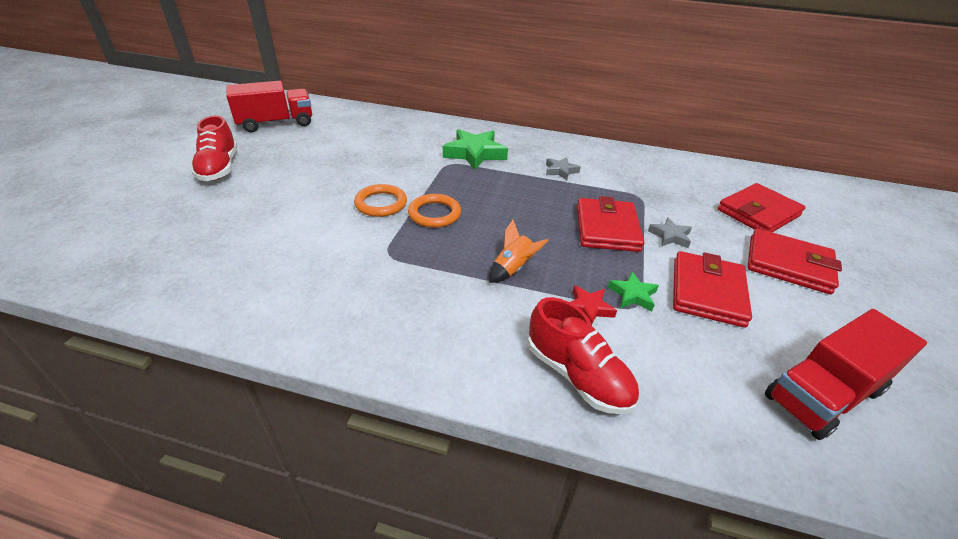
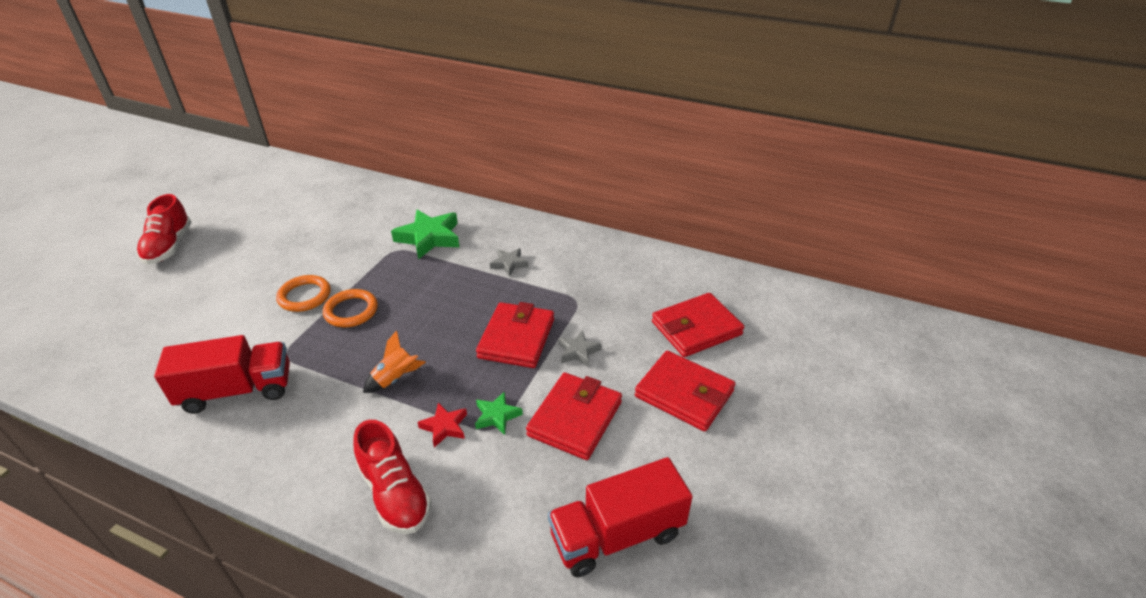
camera: 10 degrees right, 0 degrees up
(276, 123) = (244, 192): red truck -> red truck (237, 390)

